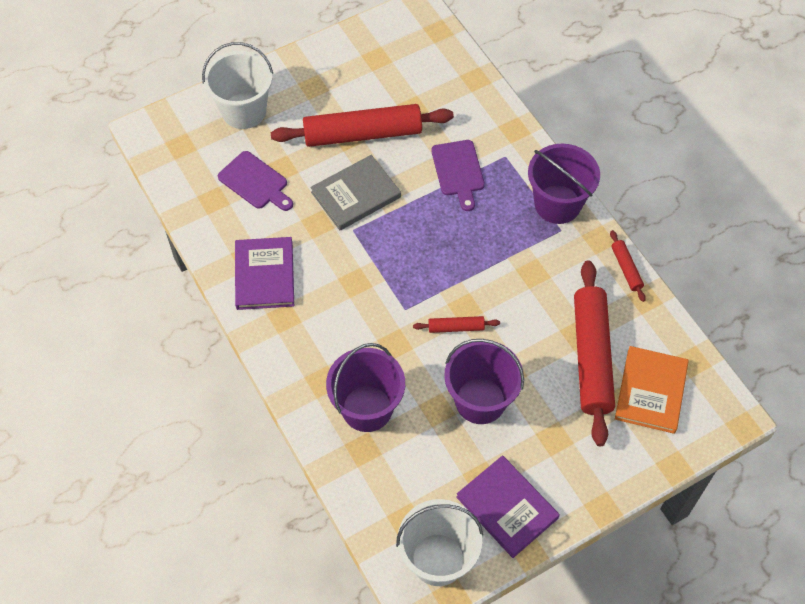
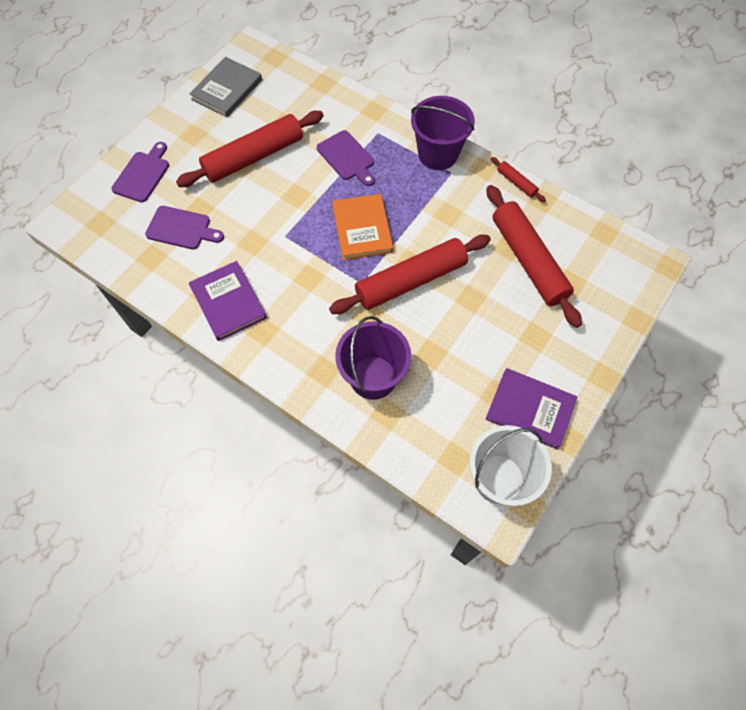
camera: 25 degrees left, 5 degrees up
(244, 111) = (142, 174): white bucket -> purple cutting board
(356, 195) = (273, 207): grey book -> grey book (227, 89)
(456, 327) = (410, 280): red rolling pin -> red rolling pin, size x2.30
(480, 401) = (461, 331): purple bucket -> none
(651, 391) = (587, 268): orange book -> orange book (362, 229)

